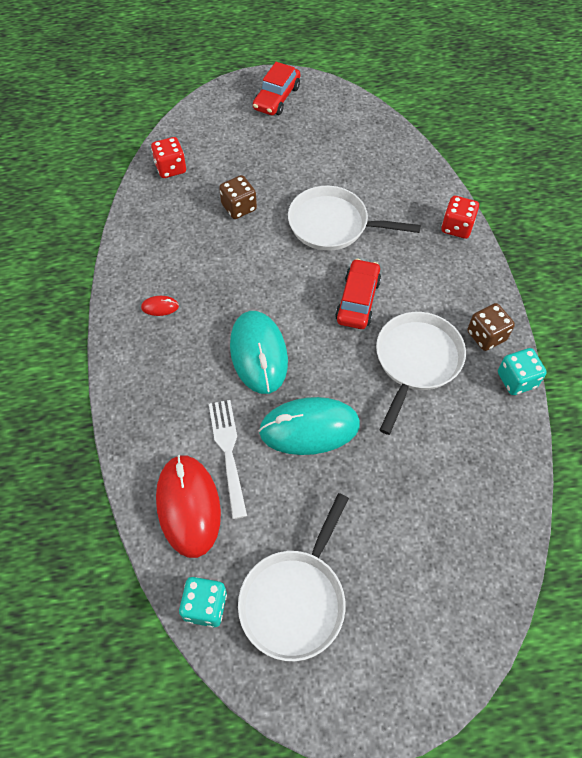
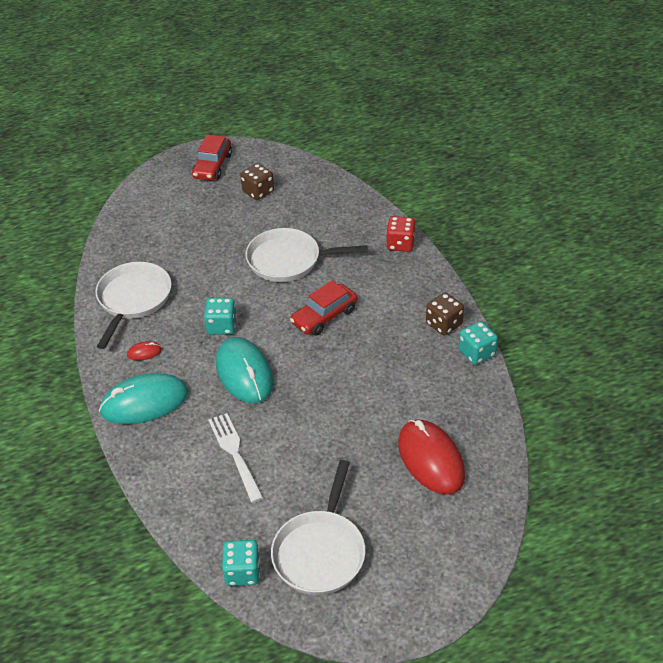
camera: 10 degrees left, 15 degrees down
(171, 168) = (126, 239): red dice -> none
(188, 506) = (209, 501): red mouse -> red mouse (431, 459)
(239, 207) = (198, 261): brown dice -> brown dice (258, 192)
(246, 291) = (221, 326): none -> turquoise dice
(309, 428) = (303, 422): turquoise mouse -> turquoise mouse (144, 402)
(358, 300) = (324, 316): red car -> red car turned 135 degrees counterclockwise
(416, 361) = (387, 354): white pan -> white pan (133, 299)

